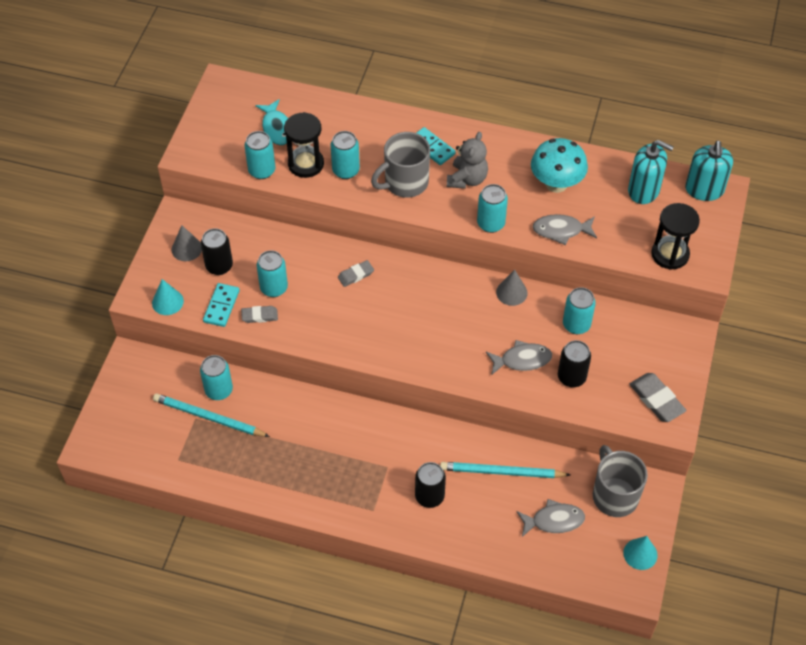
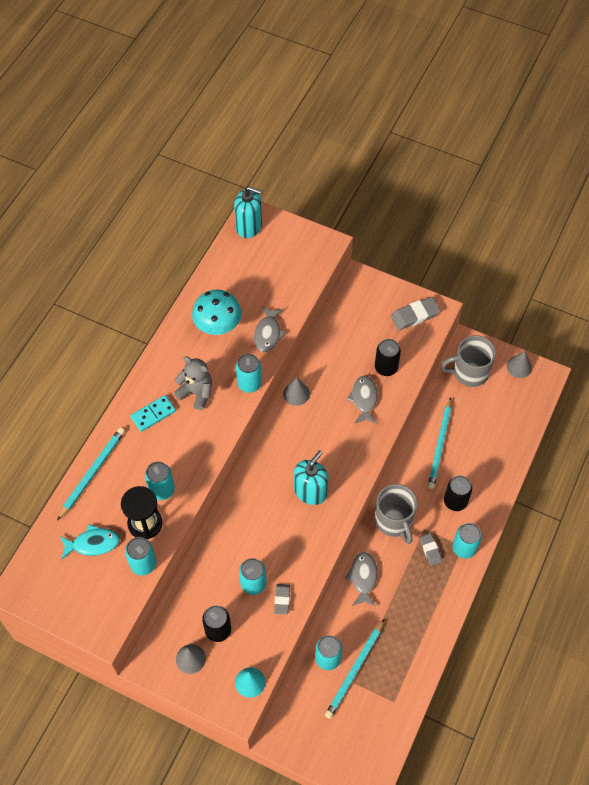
camera: 80 degrees left, 5 degrees up
(221, 306) = (264, 633): turquoise domino -> none
(353, 112) = (92, 473): none -> turquoise pencil
(356, 275) = (253, 512): grey eraser -> grey eraser (430, 550)
(405, 183) = (188, 443): grey mug -> grey mug (394, 521)
(553, 521) = (486, 417): grey fish -> grey fish (363, 578)
(576, 325) = (337, 354): turquoise can -> turquoise can (464, 548)
(640, 554) = (519, 367): turquoise cone -> grey cone
(643, 190) = (240, 267): turquoise soap dispenser -> turquoise soap dispenser (310, 491)
(670, 254) = (308, 264): black hourglass -> none

